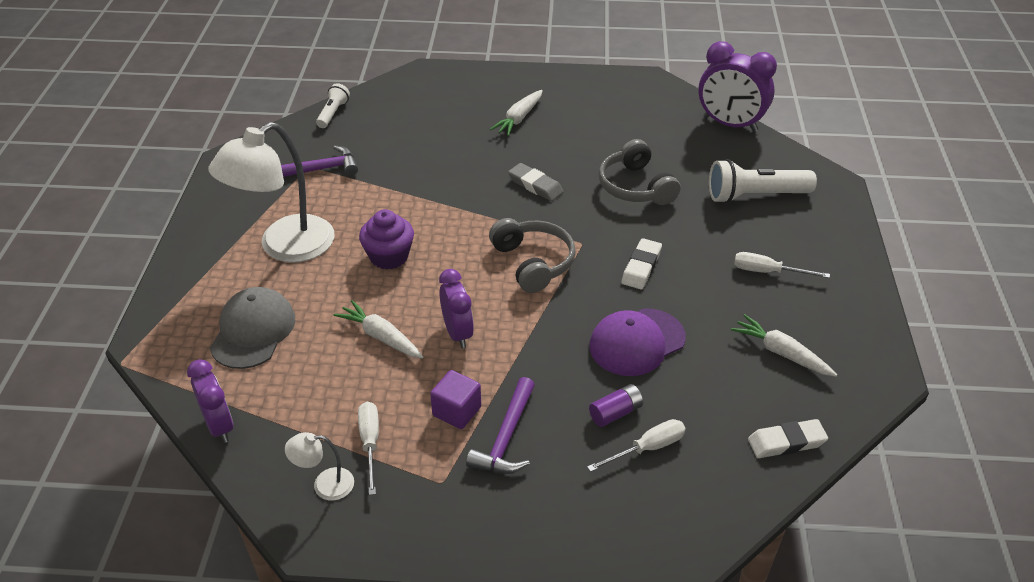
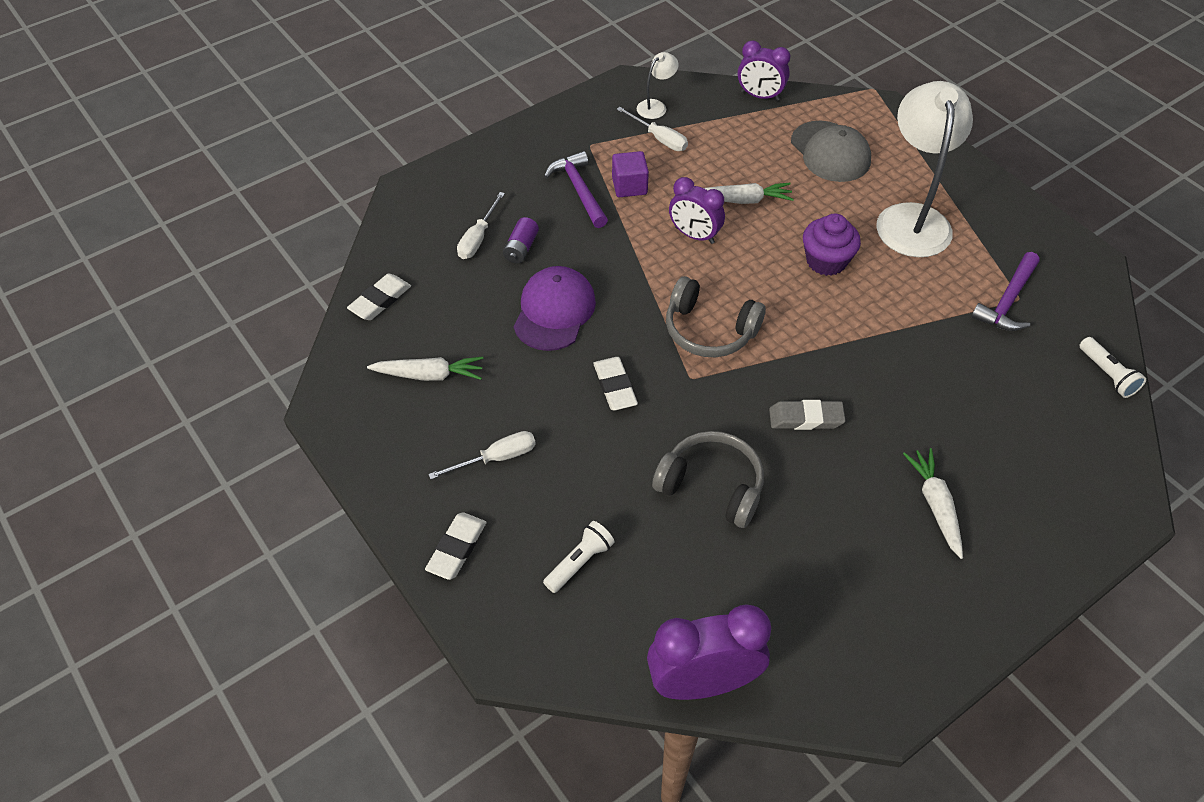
camera: 140 degrees right, 10 degrees up
(755, 196) = (579, 562): white flashlight -> white flashlight, size x0.57
(832, 240) = (457, 548): none -> white eraser

